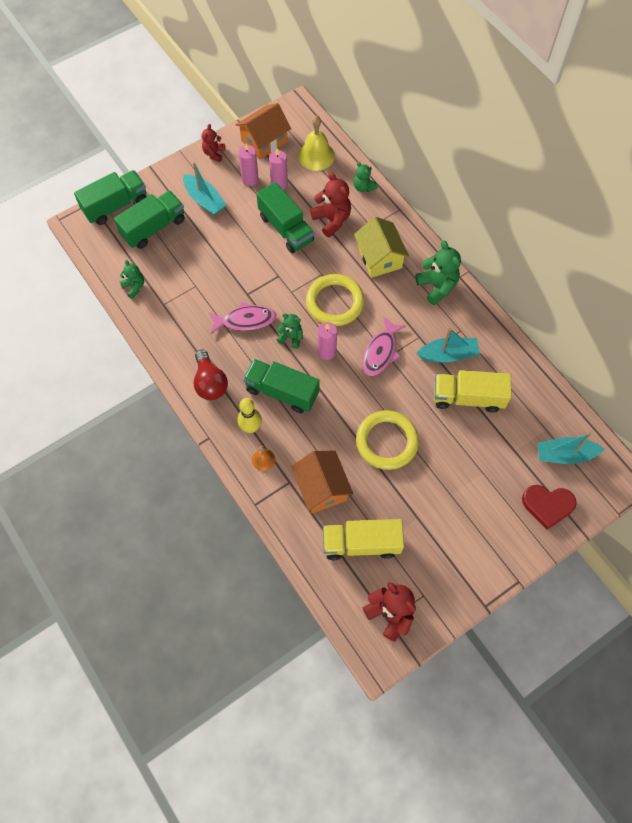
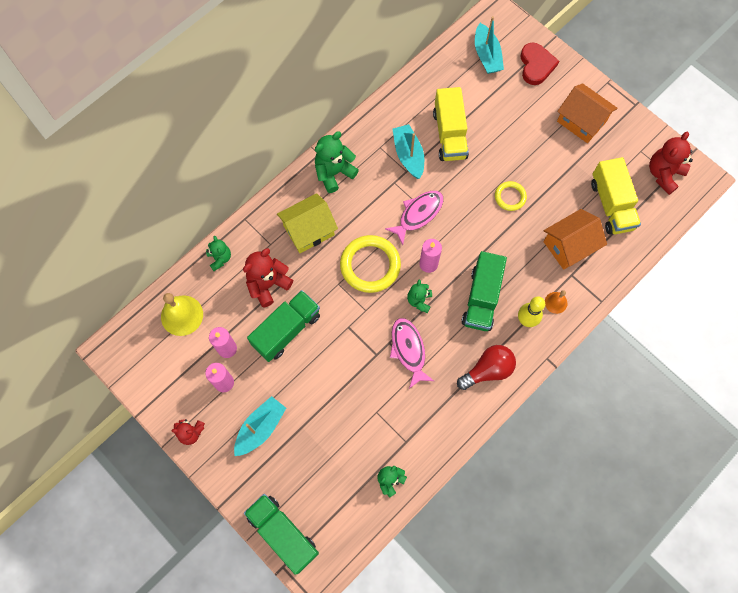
camera: 100 degrees left, 5 degrees up
(153, 228) = (308, 479): green truck -> none
(264, 141) = (166, 377): orange house -> orange house (581, 121)
(363, 187) = (220, 258): green teddy bear -> green teddy bear turned 60 degrees counterclockwise
(380, 352) = (418, 214): pink fish -> pink fish turned 60 degrees counterclockwise
(387, 441) = (510, 197): yellow ring -> yellow ring, size x0.54

